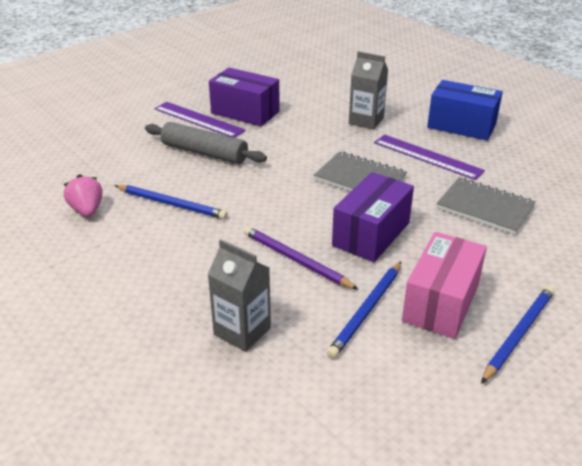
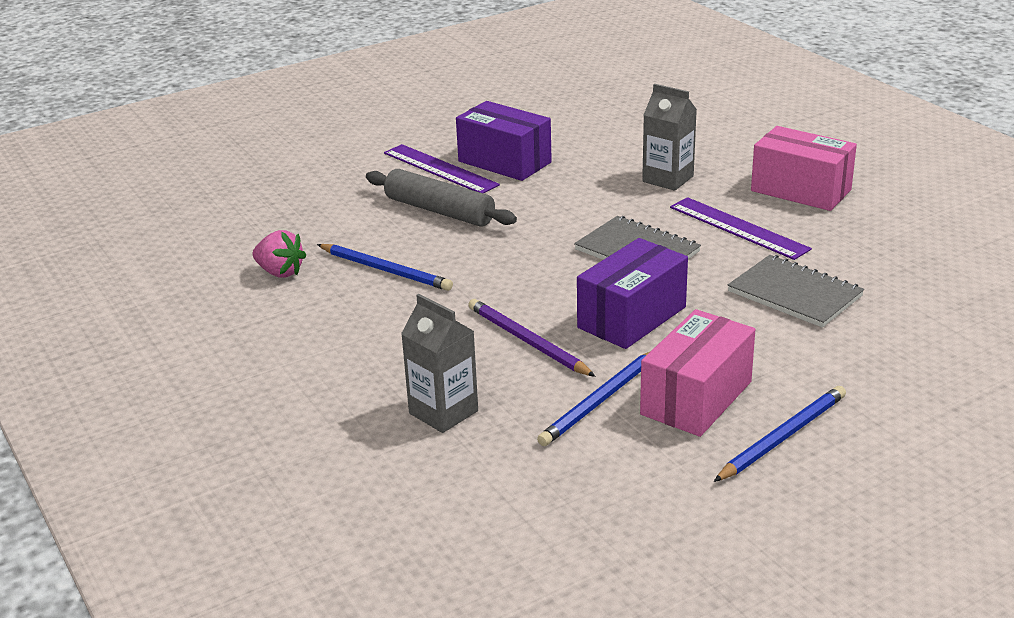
camera: 10 degrees right, 5 degrees down
(87, 210) = (280, 272): pink strawberry -> pink strawberry turned 135 degrees clockwise
(461, 126) = (800, 190): blue box -> pink box

